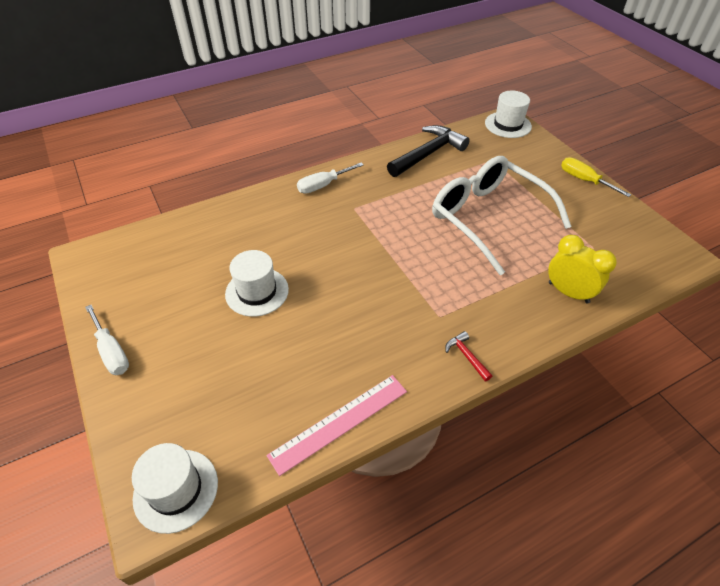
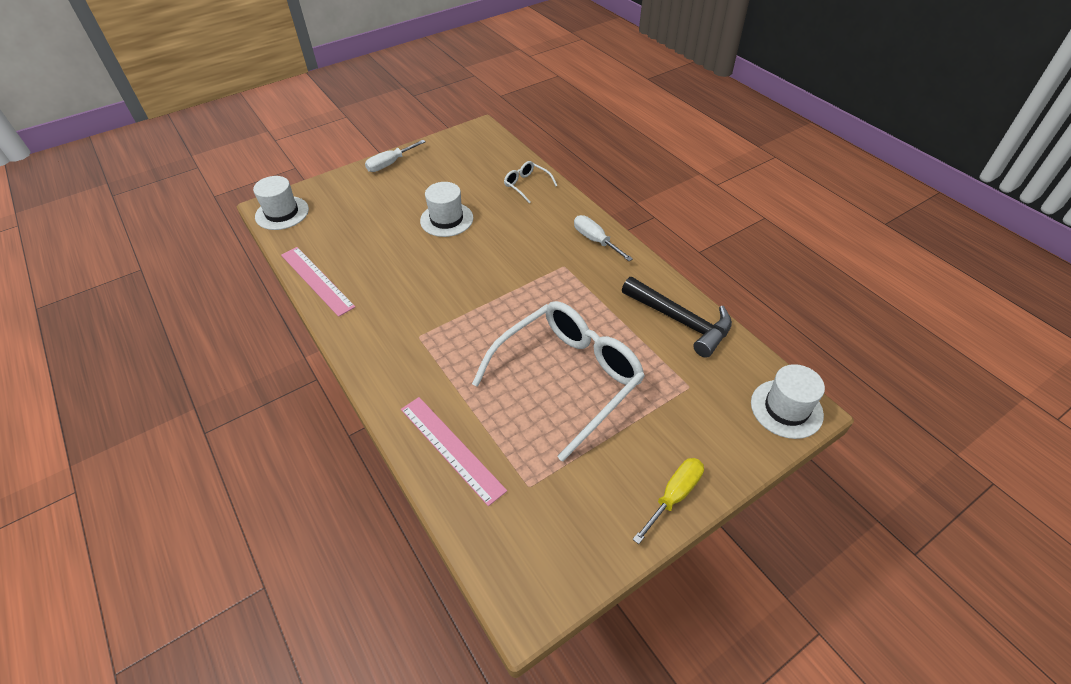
camera: 85 degrees right, 0 degrees up
(219, 223) = (526, 185): none -> white glasses
(466, 356) = (371, 356): red hammer -> none
(568, 292) = (451, 448): yellow clock -> pink ruler

